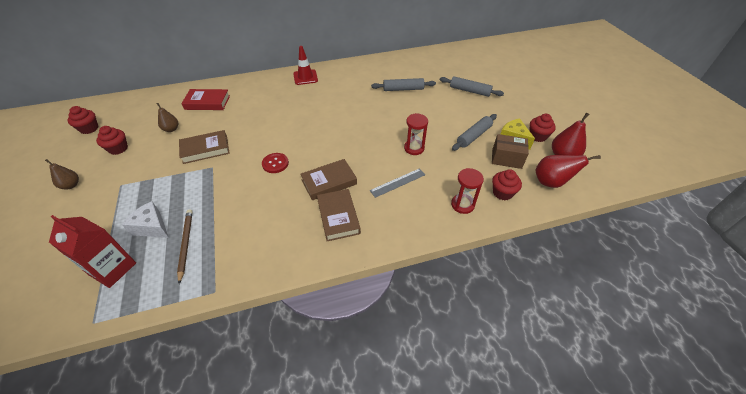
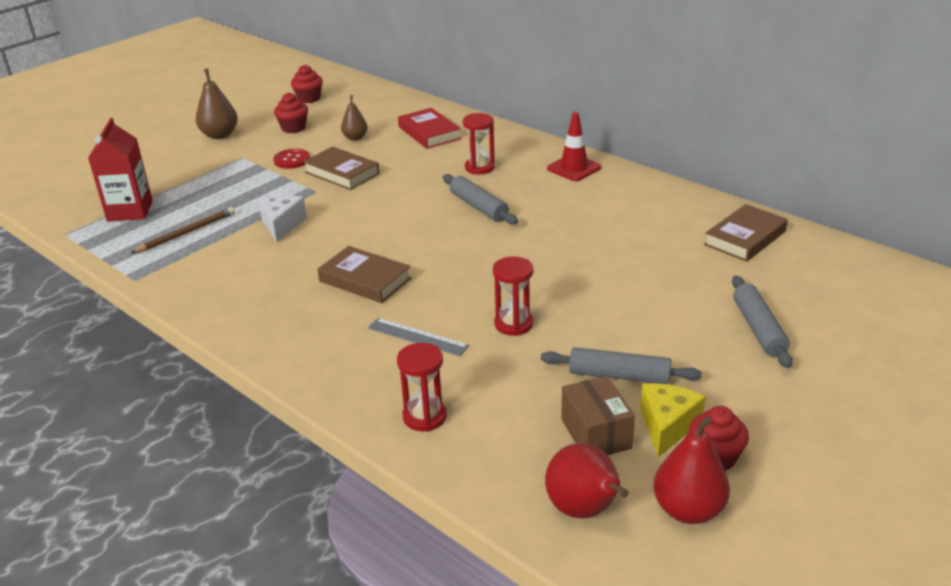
camera: 60 degrees right, 15 degrees down
(71, 185) = (220, 135): brown pear -> brown pear, size x1.56
(152, 227) = (197, 203): white cheese -> white cheese (282, 225)
(267, 102) = (479, 168): none -> red hourglass
(275, 163) = (362, 227): red button -> red button (292, 160)
(338, 217) = (306, 313): brown book -> brown book (745, 238)
(403, 89) = (662, 258): grey rolling pin -> grey rolling pin (479, 207)
(502, 193) = (494, 454): red cupcake -> none

